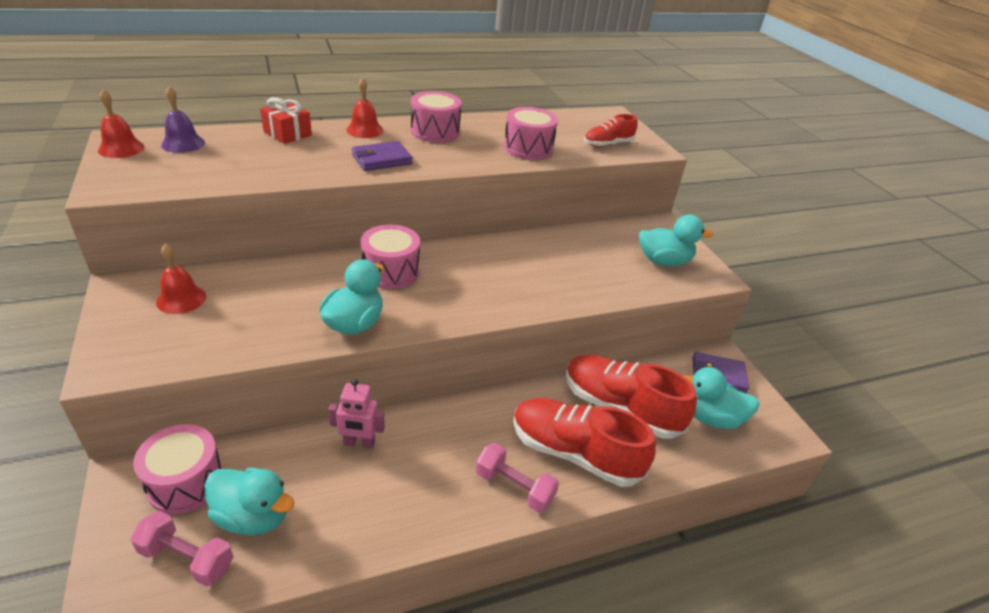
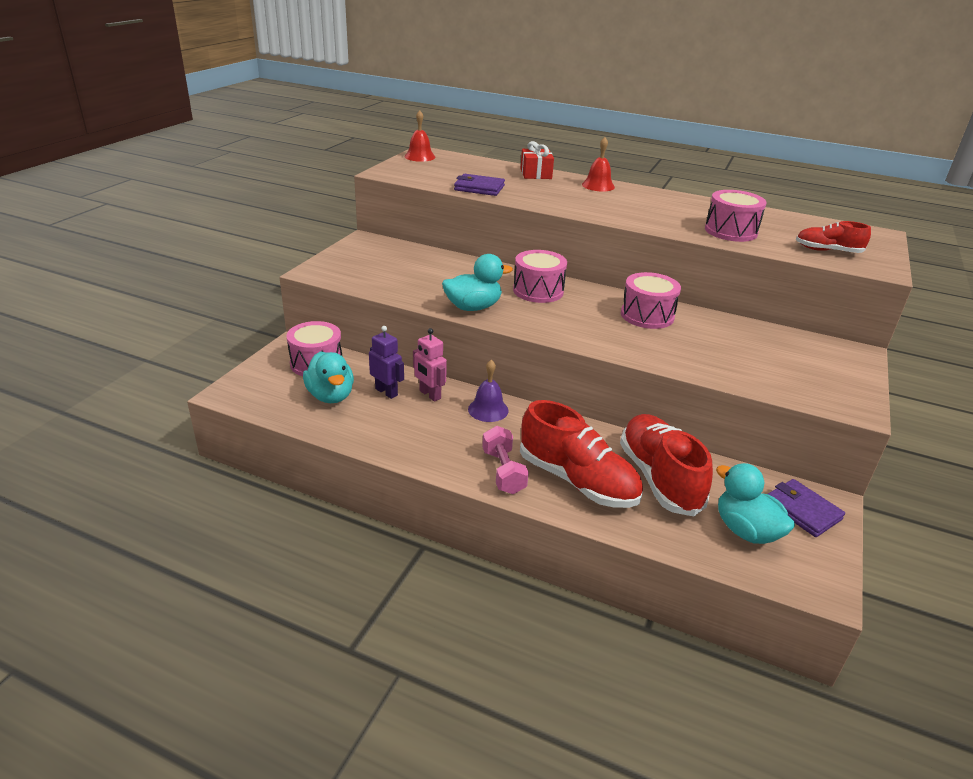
camera: 45 degrees right, 5 degrees down
(181, 299) = (388, 257): red bell -> none
(183, 143) = (459, 163): purple bell -> purple bell (488, 409)
(187, 558) = (280, 395): pink dumbbell -> none
(311, 469) = (386, 392): none -> purple robot
(382, 159) = (584, 204): purple wallet -> purple wallet (479, 188)
(435, 132) = (657, 200): pink drum -> pink drum (647, 315)
(574, 453) = (577, 481): red shoe -> red shoe turned 150 degrees clockwise
(663, 261) = (810, 376): turquoise duck -> none

